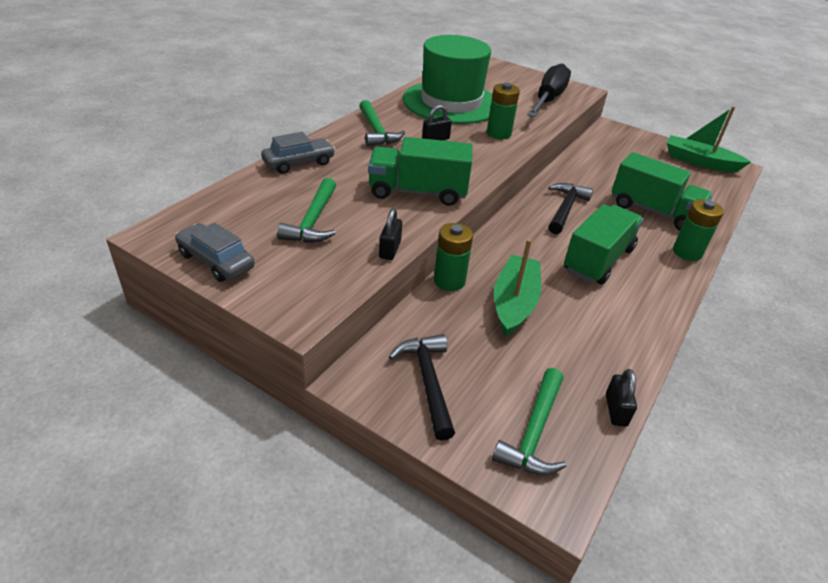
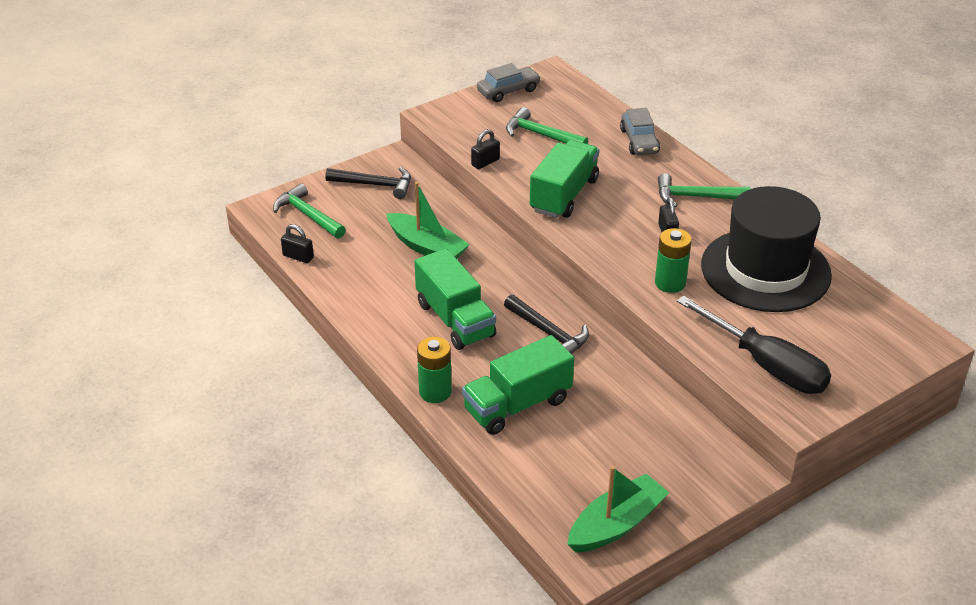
camera: 115 degrees right, 0 degrees up
(390, 249) = (485, 162): black padlock -> black padlock turned 75 degrees counterclockwise
(449, 281) = (471, 221): green battery -> none
(451, 102) = (765, 270): green hat -> black hat

